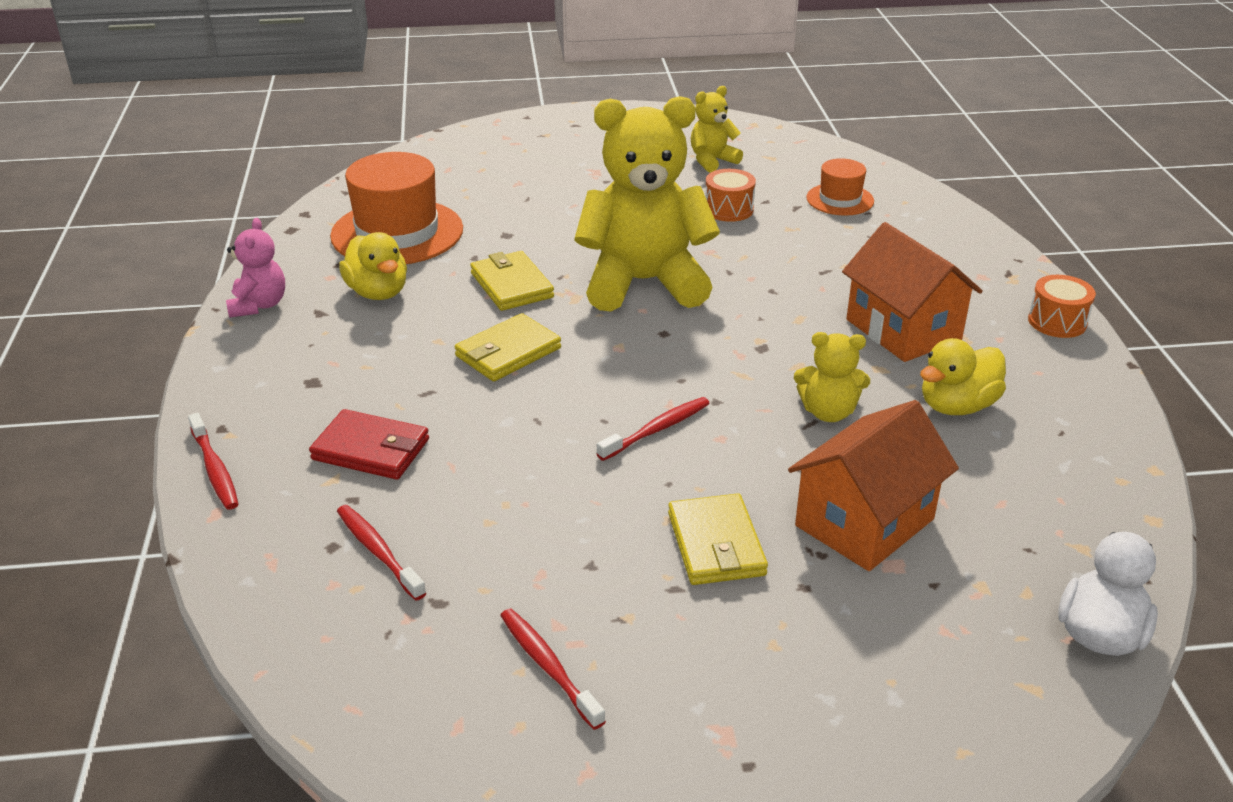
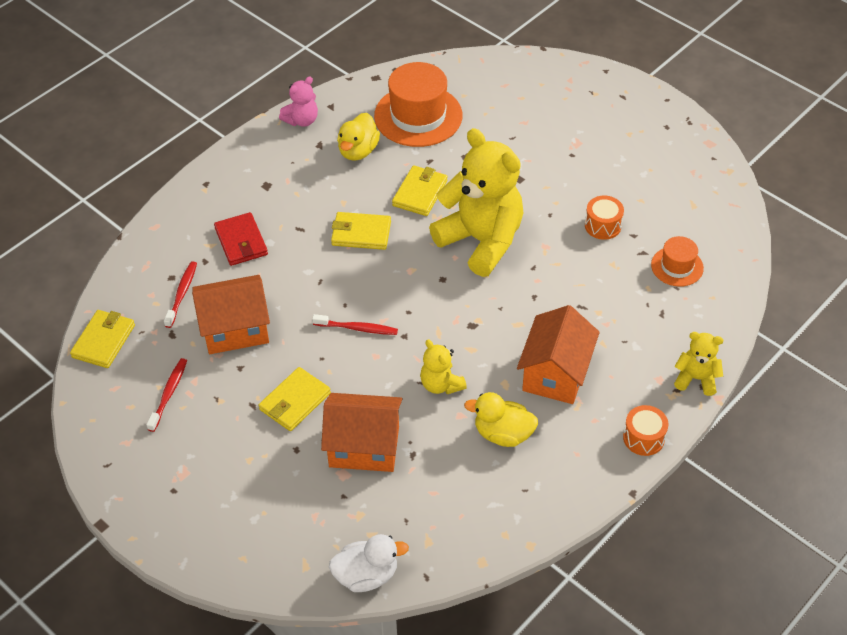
camera: 50 degrees right, 15 degrees up
(215, 469) = (179, 204): red toothbrush -> none
(346, 687) = (104, 341): none -> yellow wallet
(515, 533) = (235, 329): none -> orange house
(712, 161) = (654, 182): yellow teddy bear -> yellow teddy bear (696, 379)

